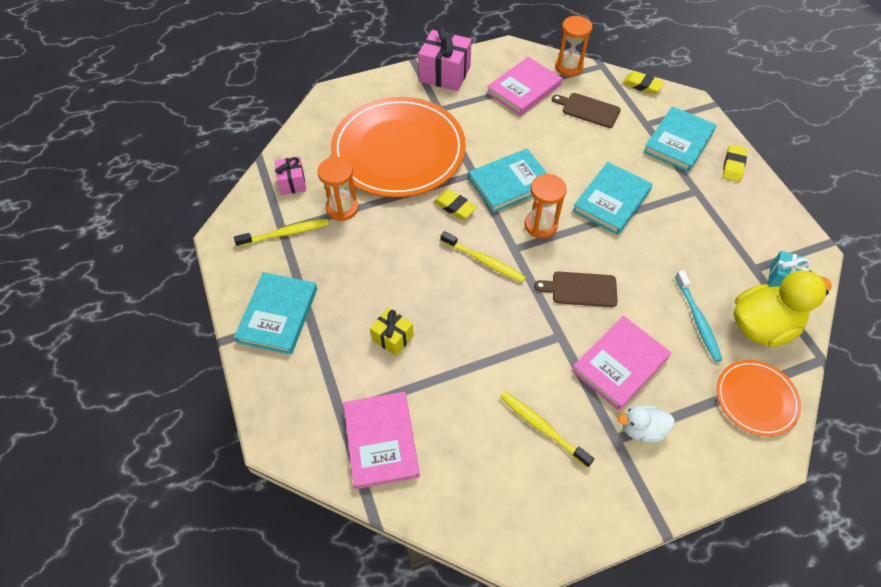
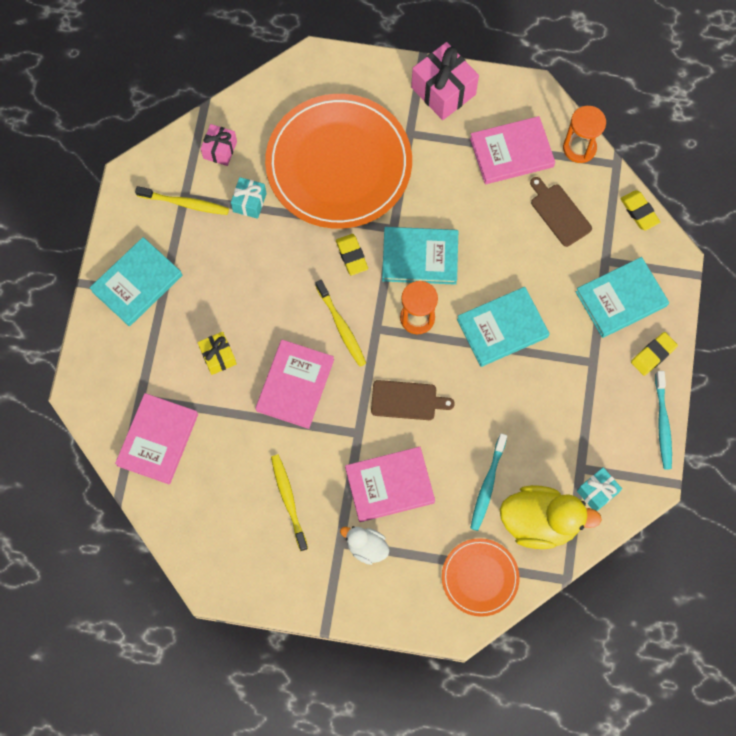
camera: 30 degrees right, 15 degrees up
(342, 208) = (249, 202): orange hourglass -> turquoise gift
(477, 326) = (295, 385): none -> pink book
(580, 289) = (407, 400): brown cutting board -> brown cutting board turned 150 degrees clockwise
(782, 206) = (662, 423): none -> turquoise toothbrush

